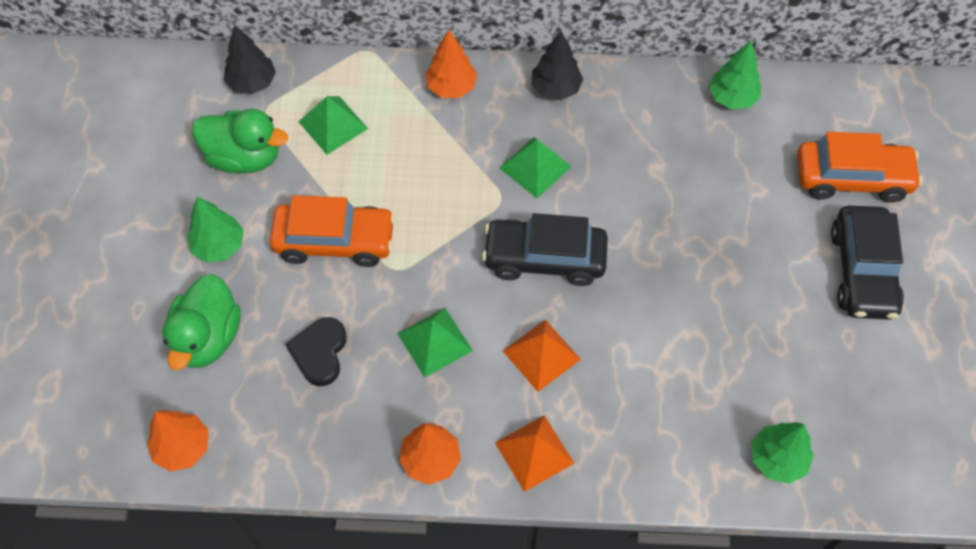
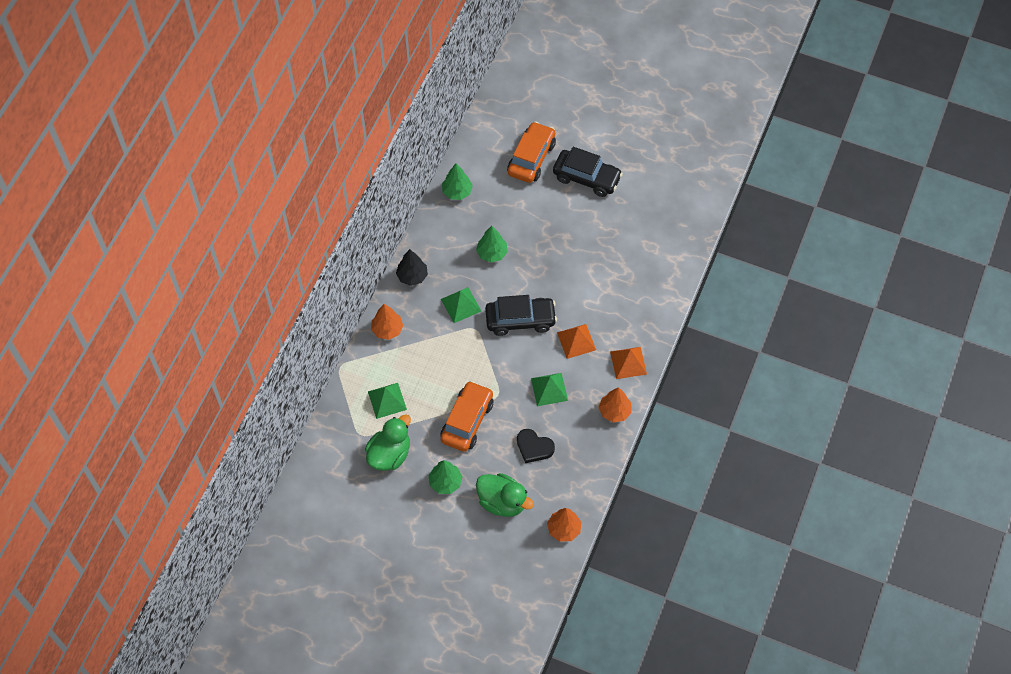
camera: 70 degrees left, 0 degrees up
(252, 83) = (336, 436): black tree -> none
(544, 258) = (520, 320): black car -> black car turned 120 degrees counterclockwise
(777, 459) = (670, 257): green tree -> green tree (492, 253)

